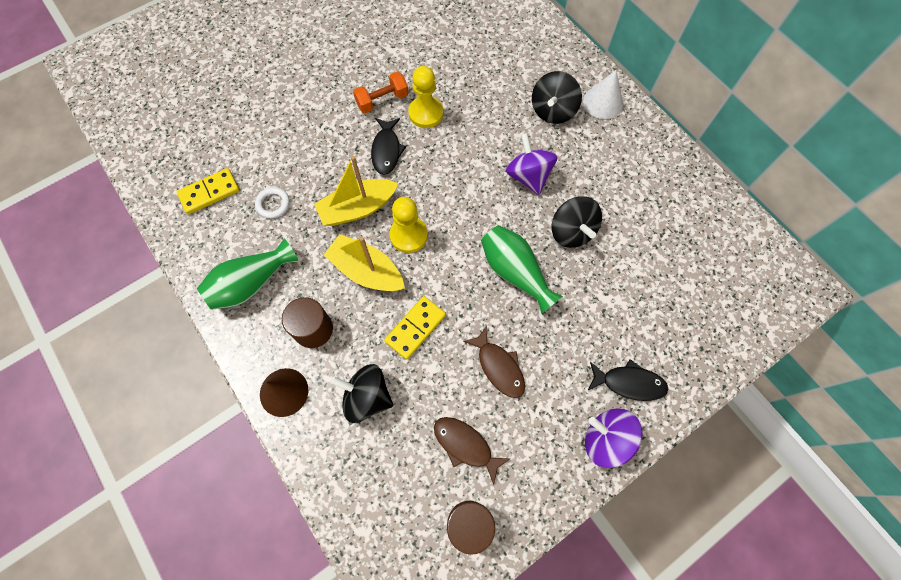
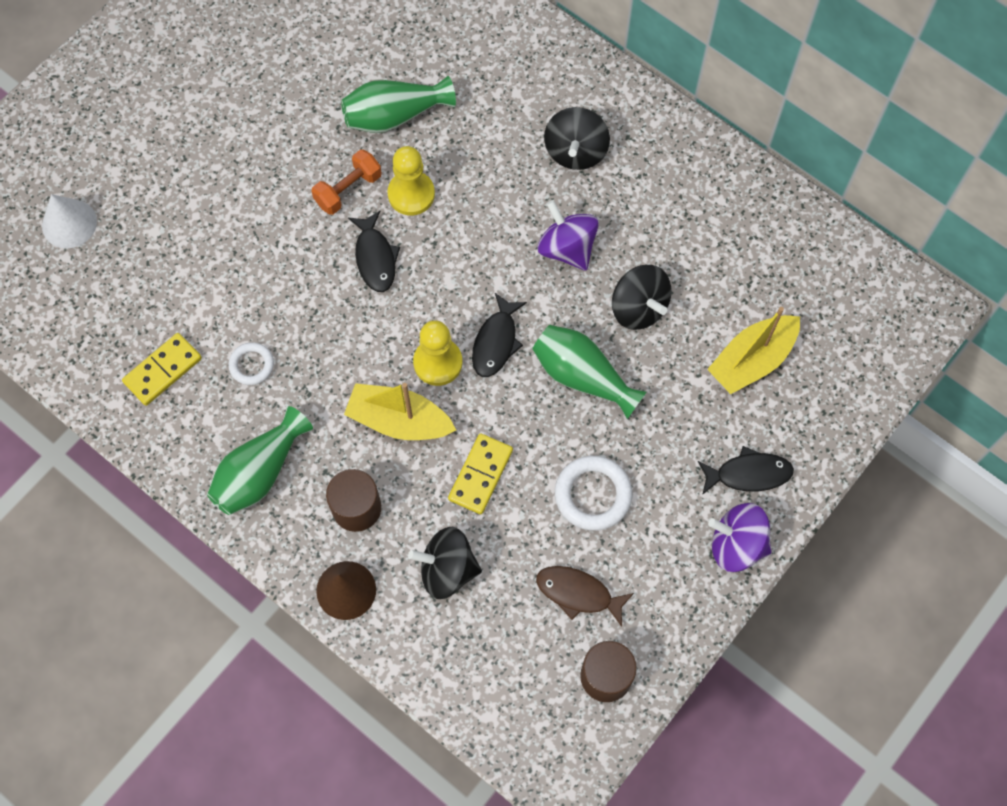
camera: 15 degrees left, 0 degrees up
(357, 208) = (362, 344): yellow boat -> yellow boat (752, 360)
(430, 59) = (394, 115): none -> green vase
(456, 231) = (496, 342): none -> black fish
(499, 367) = (593, 495): brown fish -> white ring
(603, 102) = (637, 124): white cone -> white cone (69, 223)

